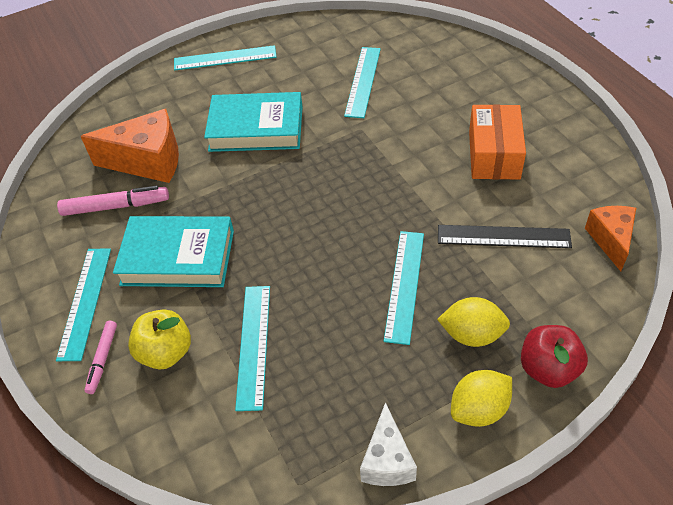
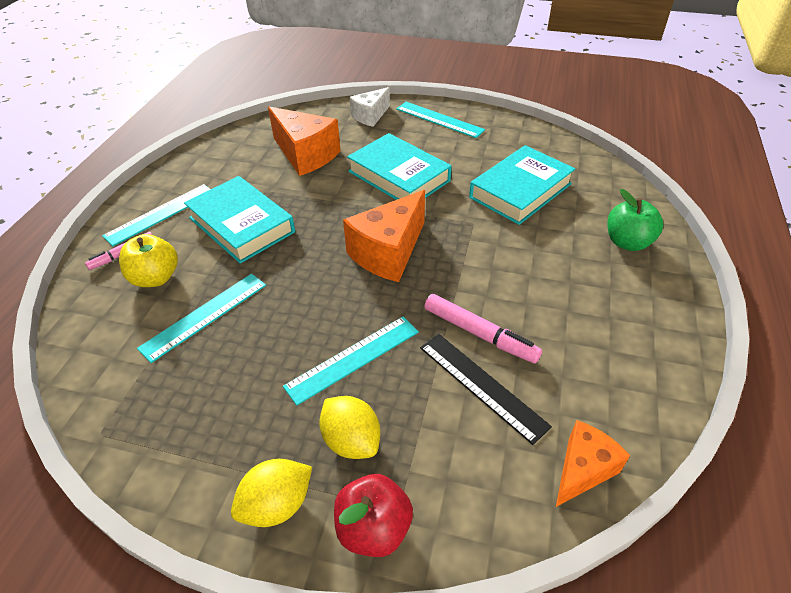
camera: 40 degrees right, 5 degrees down
(115, 206) = (251, 170): pink marker -> pink marker (479, 334)
(329, 194) = (388, 253): none -> orange cheese
(363, 81) = (520, 190): turquoise ruler -> turquoise book
(387, 460) = (167, 475): white cheese -> white cheese (370, 116)
(476, 75) = (627, 242): none -> green apple
(479, 409) = (277, 504): yellow lemon -> yellow lemon turned 45 degrees counterclockwise
(494, 155) = (561, 314): orange box -> none

